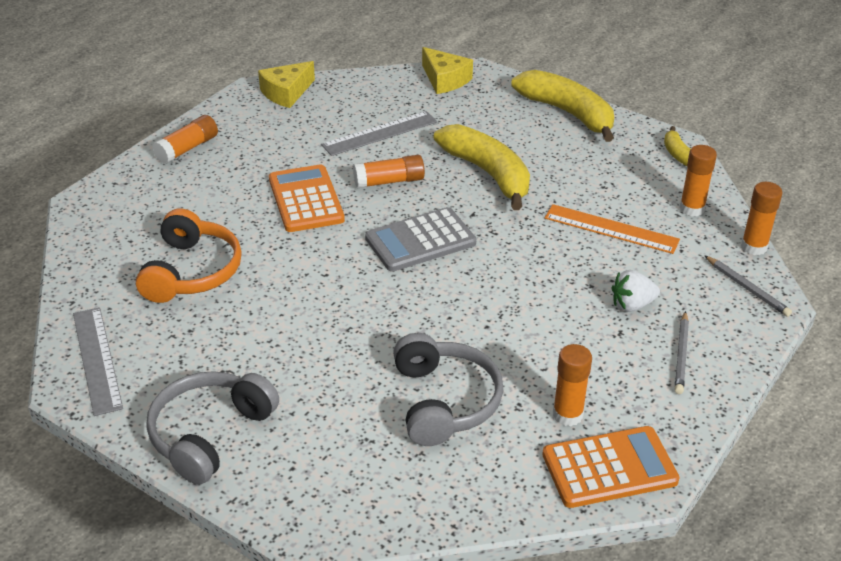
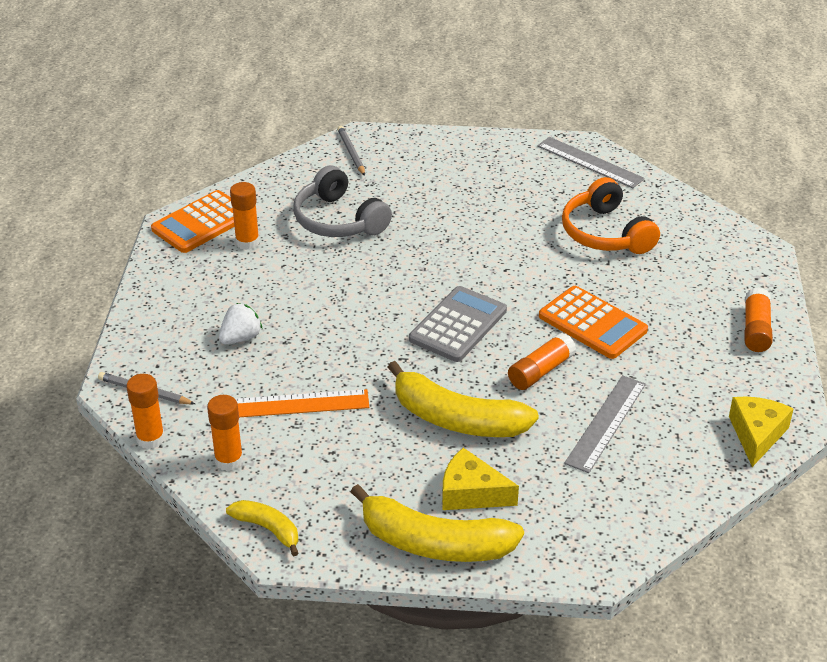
camera: 150 degrees right, 0 degrees up
(209, 434) = (469, 153): grey headphones -> none
(445, 80) = (615, 534): yellow cheese -> yellow cheese (471, 493)
(681, 355) = (181, 312): grey pencil -> grey pencil (351, 153)

